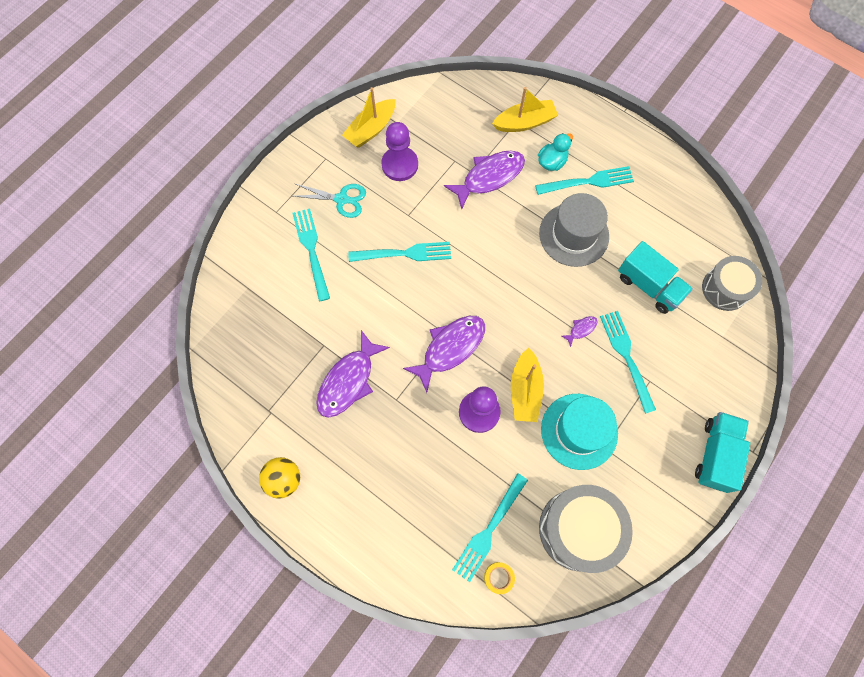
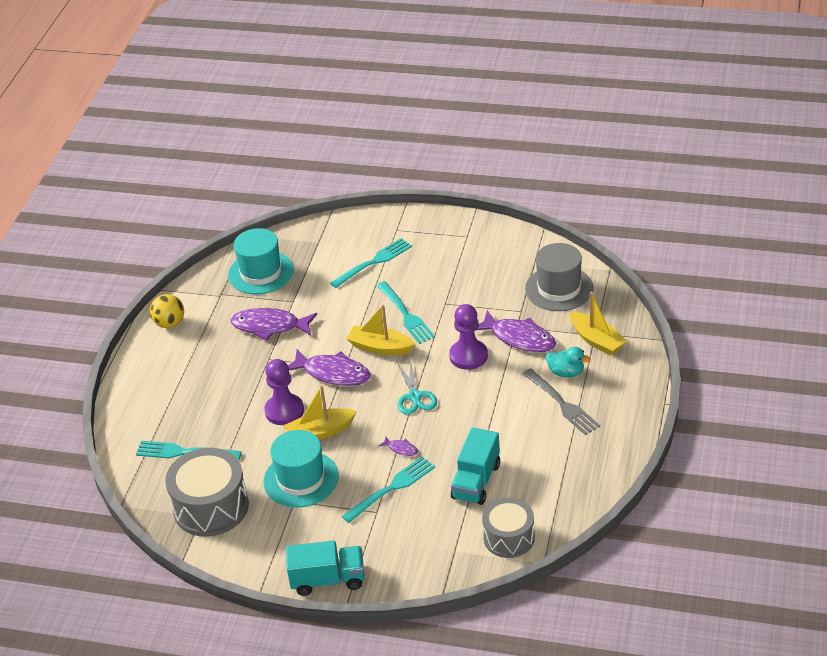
camera: 70 degrees right, 30 degrees down
(259, 359) = (261, 272): none -> turquoise hat
(341, 199) = (433, 260): turquoise scissors -> turquoise scissors (415, 396)
(371, 129) = (515, 250): yellow boat -> yellow boat (380, 347)
(400, 165) = (492, 280): purple pawn -> purple pawn (468, 356)
(498, 577) = (147, 471): yellow tape -> none
(573, 234) = (497, 413): grey hat -> grey hat (559, 288)
(588, 182) = (562, 404): turquoise fork -> grey fork

